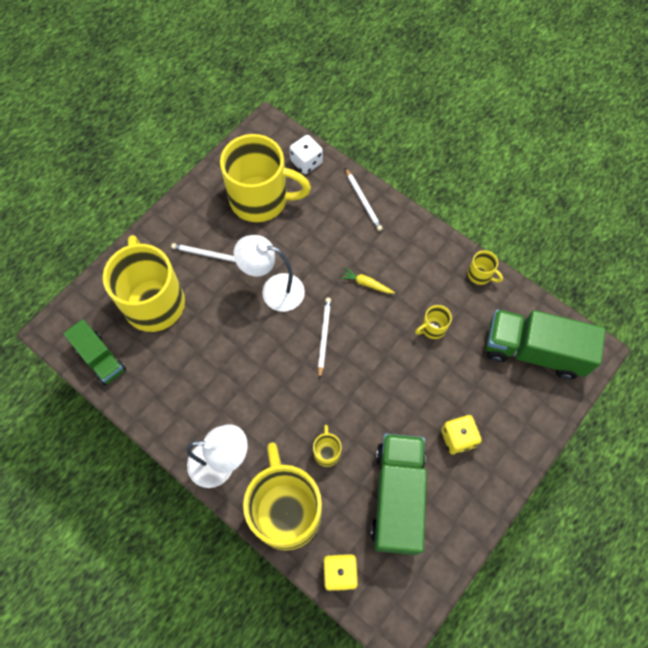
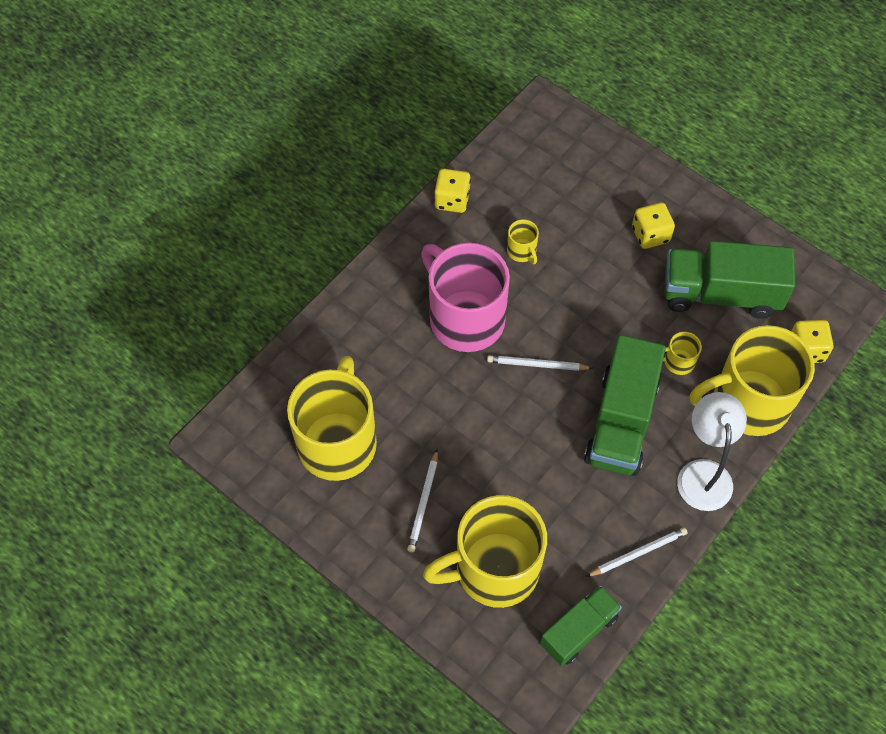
camera: 90 degrees left, 5 degrees down
(274, 290) = (475, 422): white lamp -> none
(306, 162) = (281, 386): white dice -> none
(363, 201) = (345, 319): white pencil -> white pencil (638, 553)
(366, 284) = (465, 318): yellow carrot -> pink mug
(480, 275) = (452, 200): yellow mug -> yellow dice
(534, 351) = (546, 158): green truck -> green truck (621, 422)

